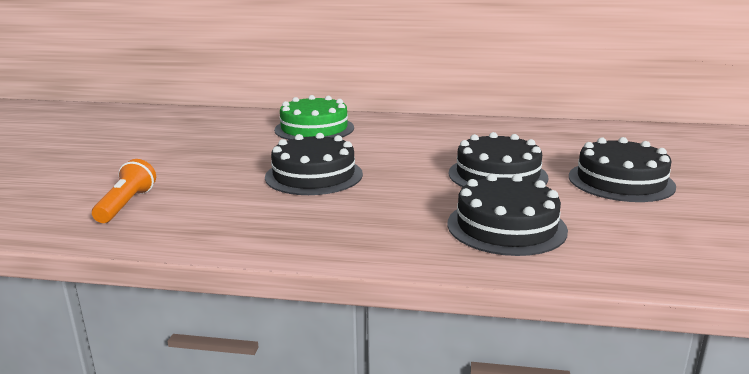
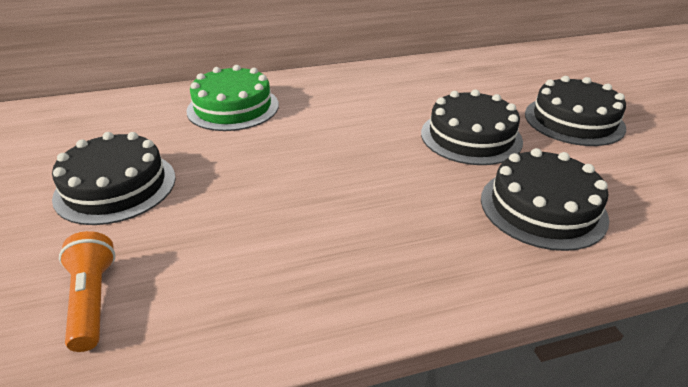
camera: 25 degrees left, 15 degrees up
(314, 175) = (293, 181): black cake -> black cake (116, 186)

